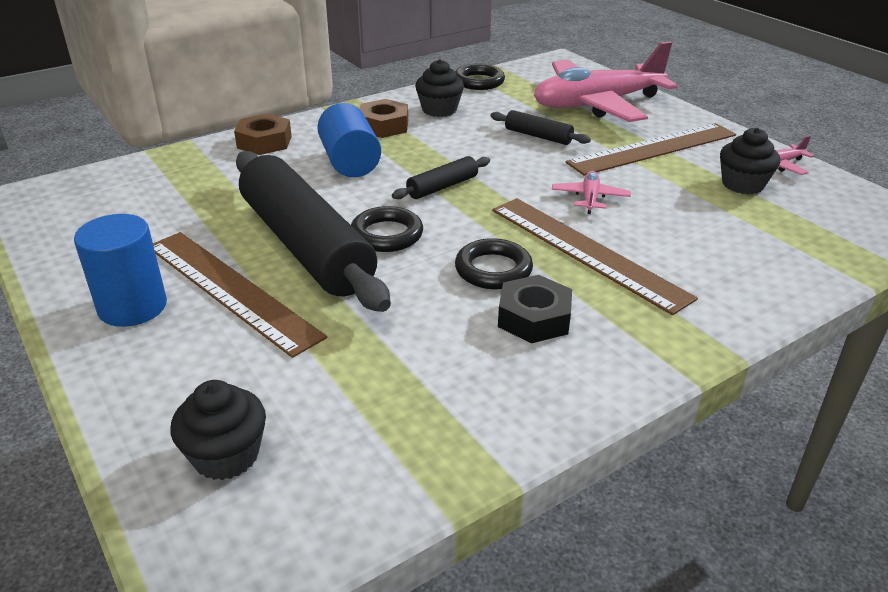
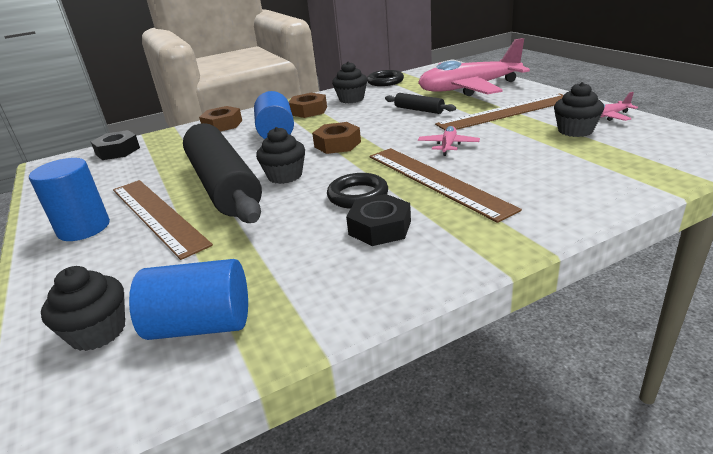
camera: 10 degrees right, 5 degrees down
(121, 179) = (118, 151): none -> black nut
(355, 446) = (201, 325): none -> blue cylinder
(387, 235) = (285, 176): black ring -> black cupcake
(442, 187) = (337, 144): black rolling pin -> brown nut

